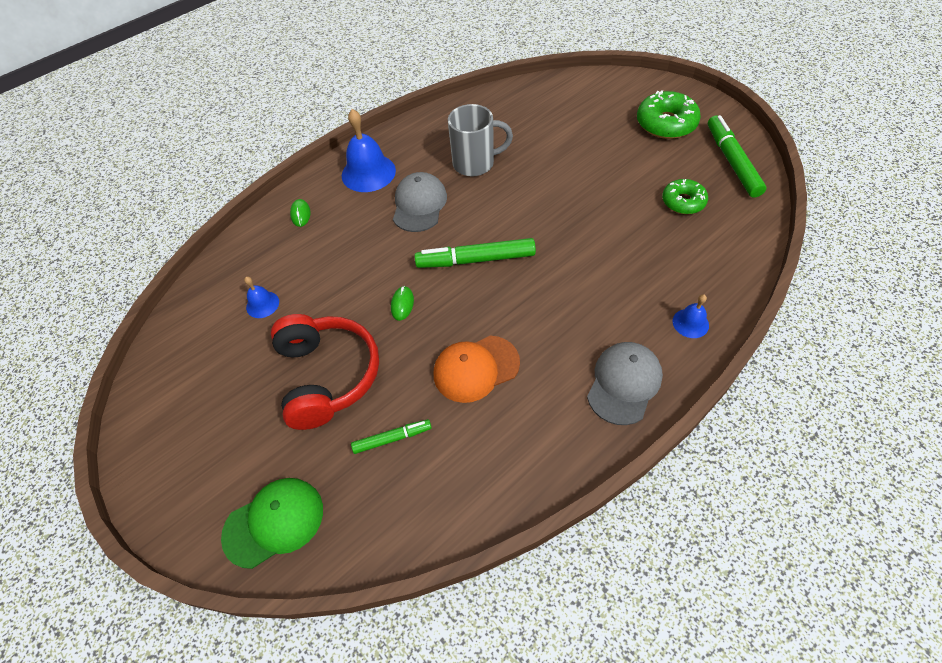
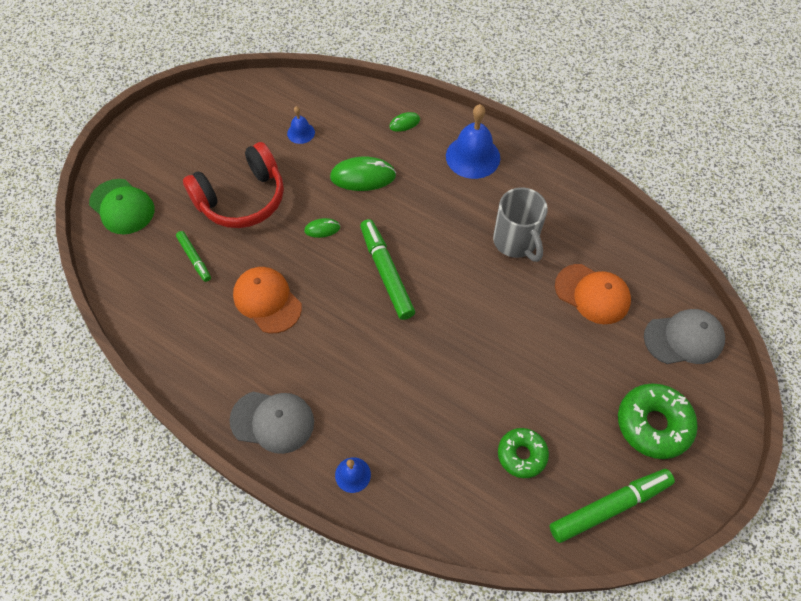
camera: 70 degrees right, 5 degrees up
(350, 259) = (363, 176): none -> green mouse
(419, 205) = (443, 209): grey cap -> grey cap (684, 338)
(543, 129) = (592, 294): none -> orange cap

